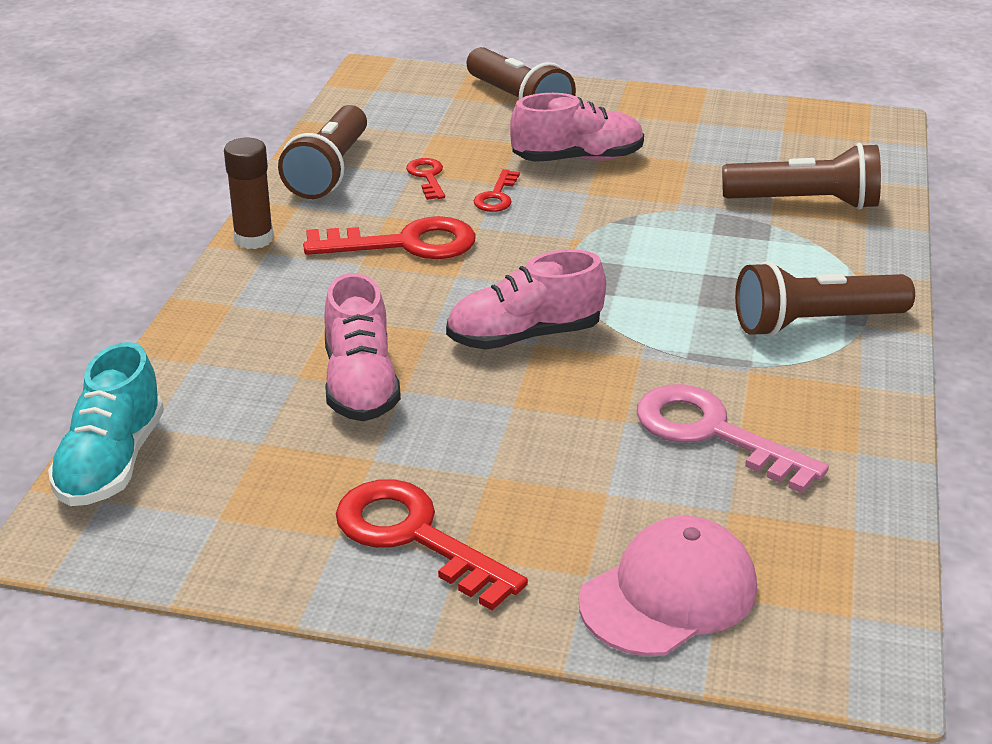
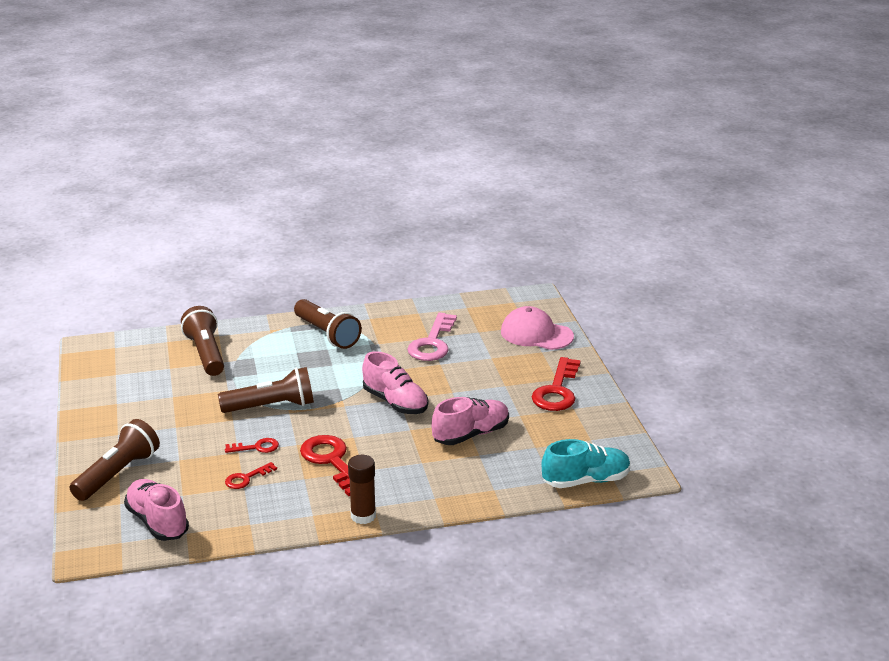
camera: 115 degrees left, 5 degrees down
(329, 171) = (260, 518): brown flashlight -> brown flashlight (271, 406)
(577, 159) = (191, 432): pink shoe -> pink shoe (157, 522)

